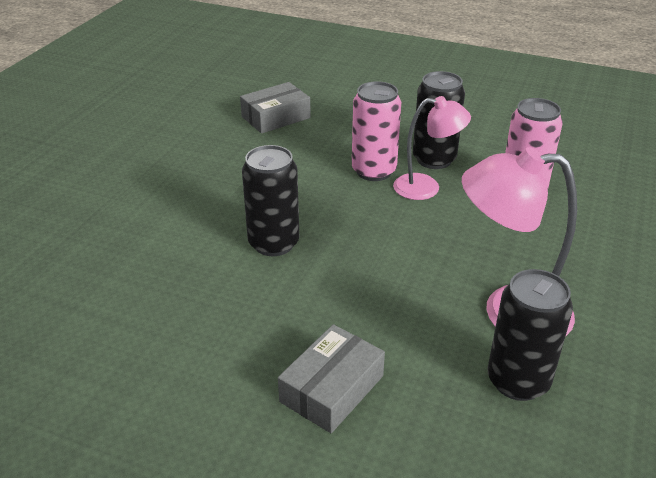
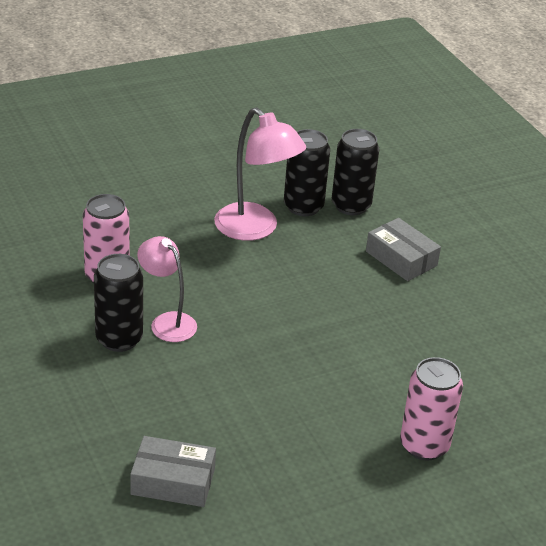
camera: 140 degrees left, 0 degrees up
(273, 243) = (336, 353): black can -> black can (351, 206)
(332, 388) = (401, 258): grey box -> grey box turned 60 degrees clockwise
(374, 171) = (181, 361): pink can -> pink can (424, 445)

